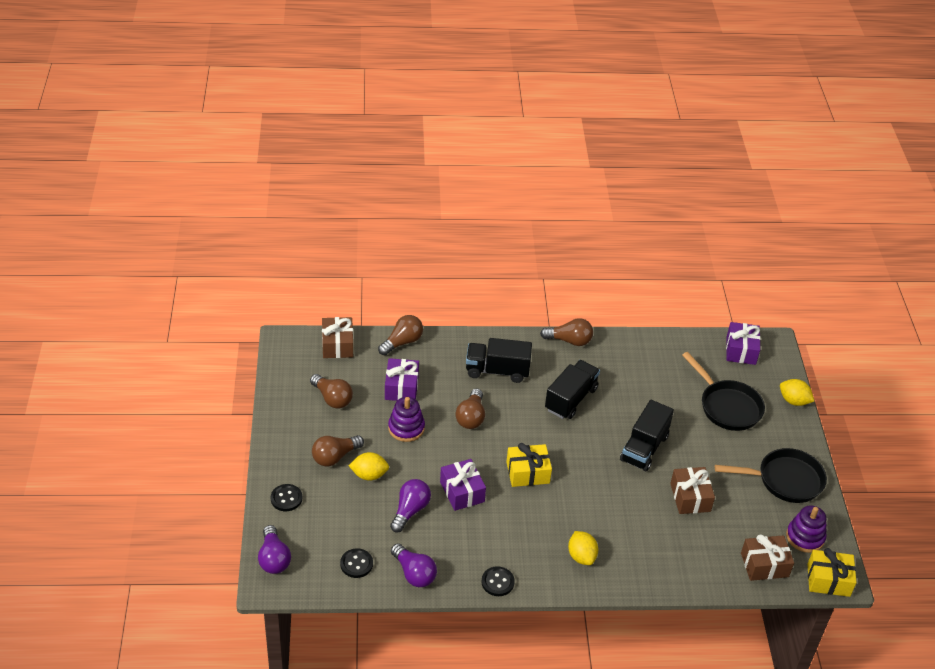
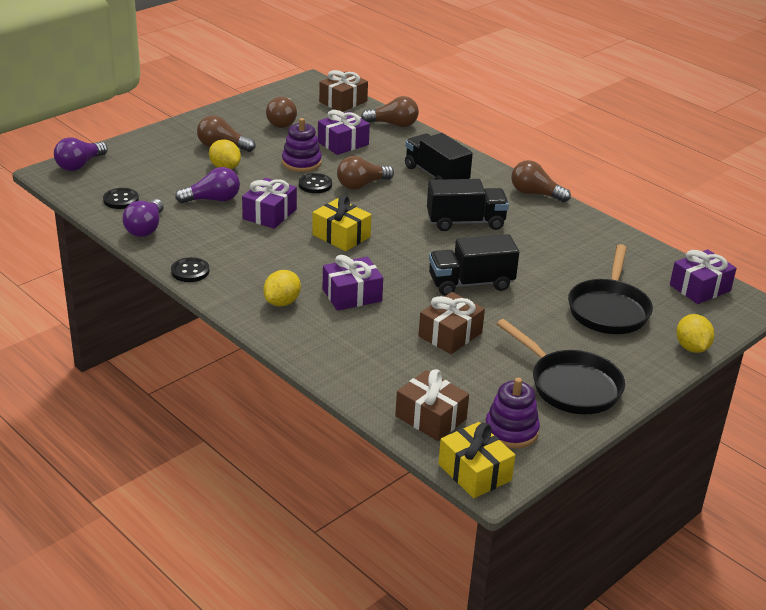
camera: 50 degrees right, 10 degrees down
(286, 498) = (149, 145): black button -> black button (315, 185)
(569, 340) = (535, 194): brown light bulb -> brown light bulb turned 150 degrees clockwise
(605, 515) = (352, 295): none -> purple gift

